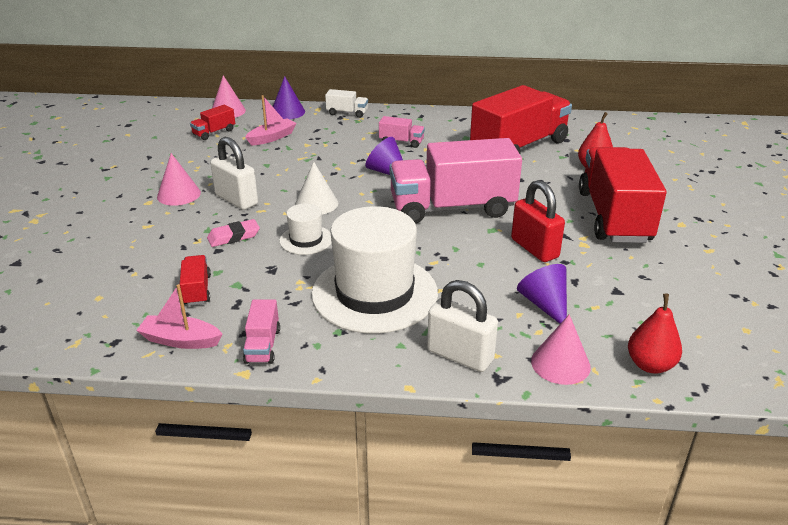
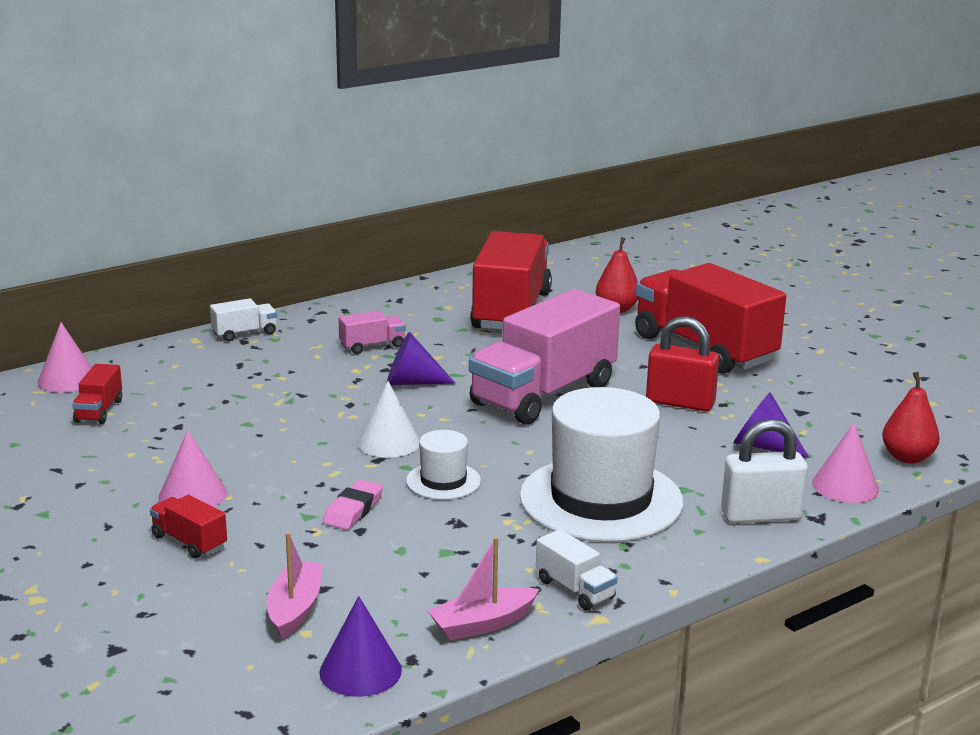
camera: 40 degrees left, 10 degrees down
(197, 290) = (411, 575): red truck -> red truck (189, 542)
(236, 200) = (282, 473): white padlock -> none
(263, 345) = (575, 589): pink truck -> white truck
(272, 137) = (196, 391): pink boat -> pink boat (295, 609)
(287, 112) = (159, 355): purple cone -> purple cone (360, 671)

